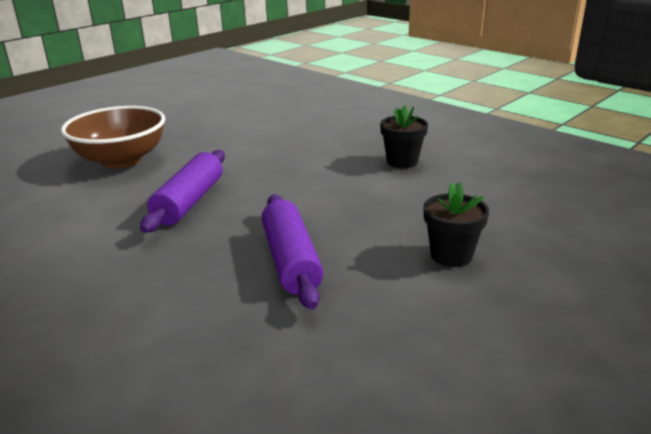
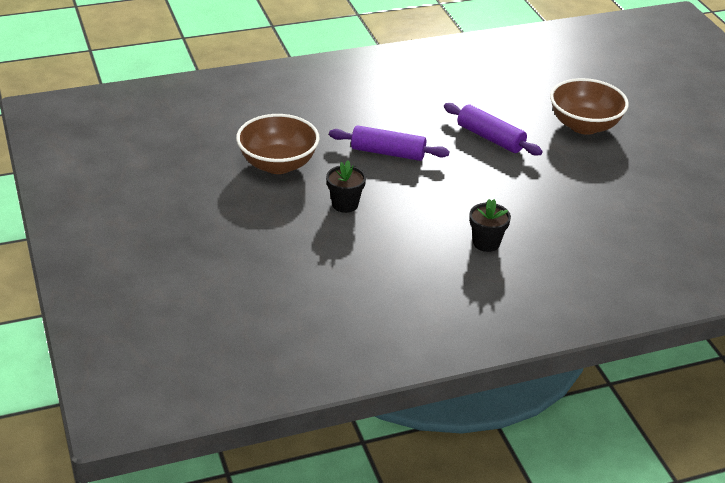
camera: 115 degrees right, 10 degrees up
(435, 356) = (278, 164): none -> brown bowl

